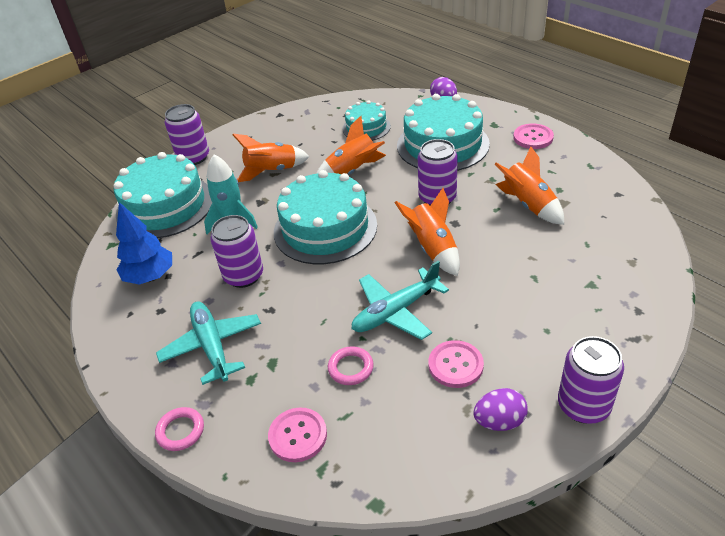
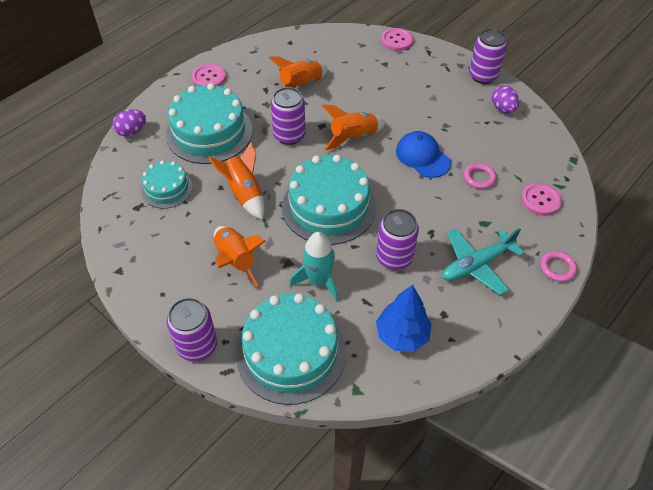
camera: 100 degrees left, 10 degrees up
(395, 311) = (422, 156): turquoise plane -> blue cap
(455, 365) = (465, 126): pink button -> pink button (396, 40)

